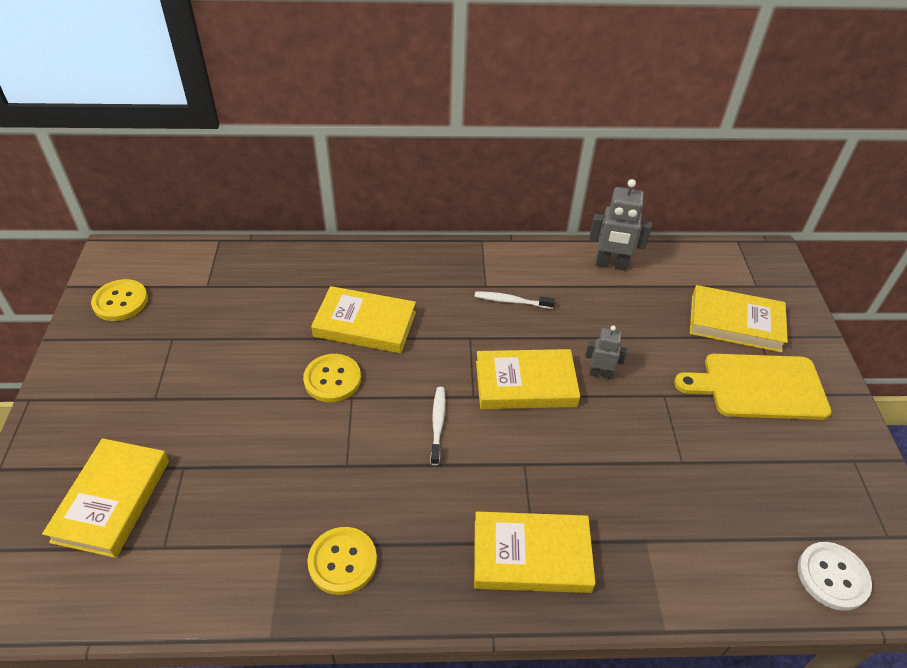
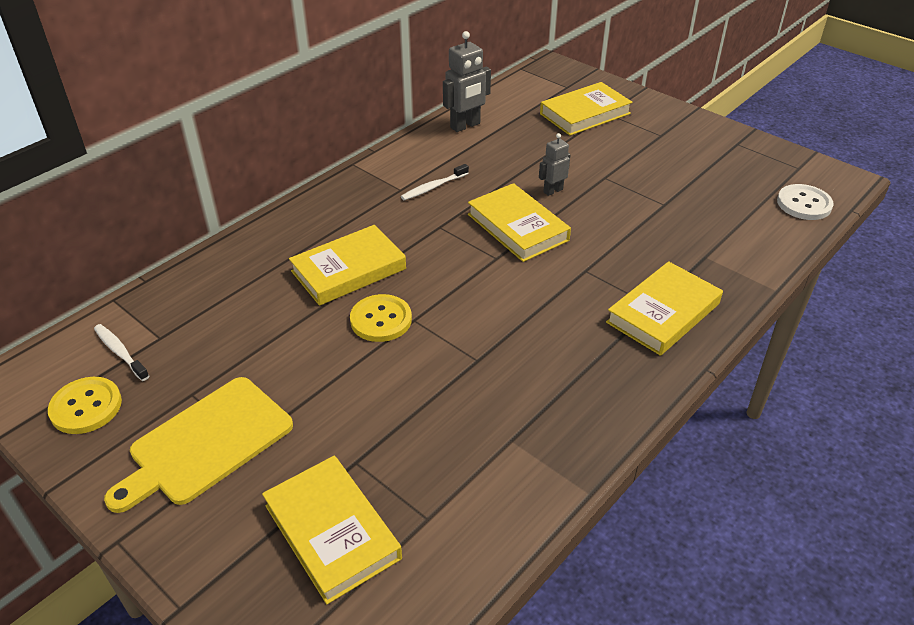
camera: 45 degrees left, 5 degrees down
(342, 561) = (565, 412): yellow button -> none
(437, 424) = (499, 290): white toothbrush -> white toothbrush (120, 352)
(525, 383) = (517, 227): yellow book -> yellow book turned 75 degrees counterclockwise
(759, 386) = (645, 139): yellow cutting board -> yellow cutting board (206, 443)

